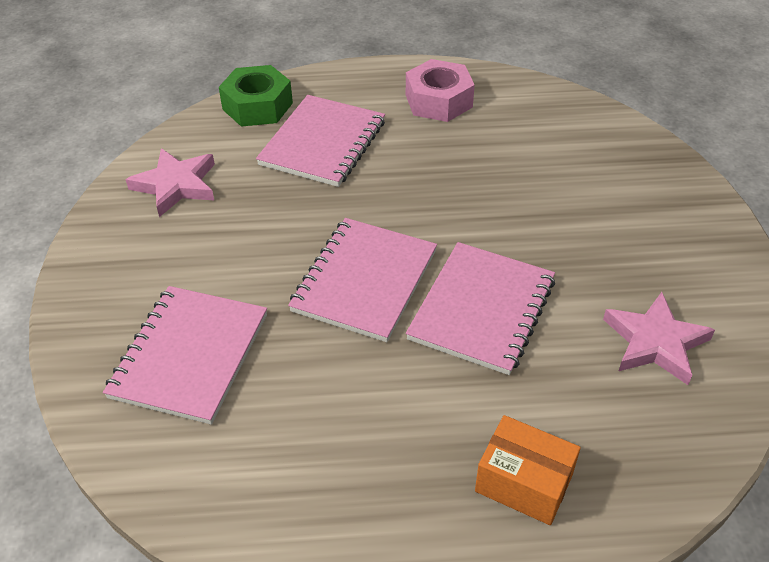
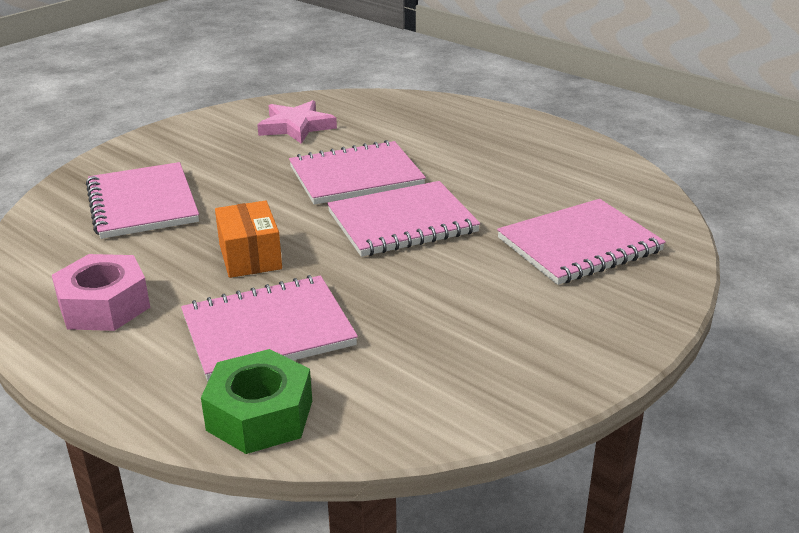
camera: 135 degrees left, 15 degrees down
(176, 185) = (458, 374): pink star -> none
(523, 483) = (453, 124): orange box -> orange box (250, 256)
(573, 169) = (142, 204): none -> pink notebook

